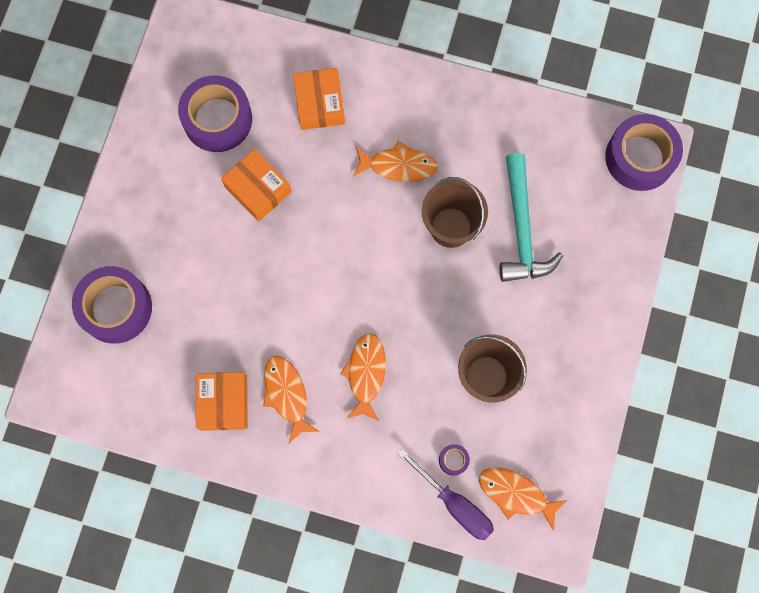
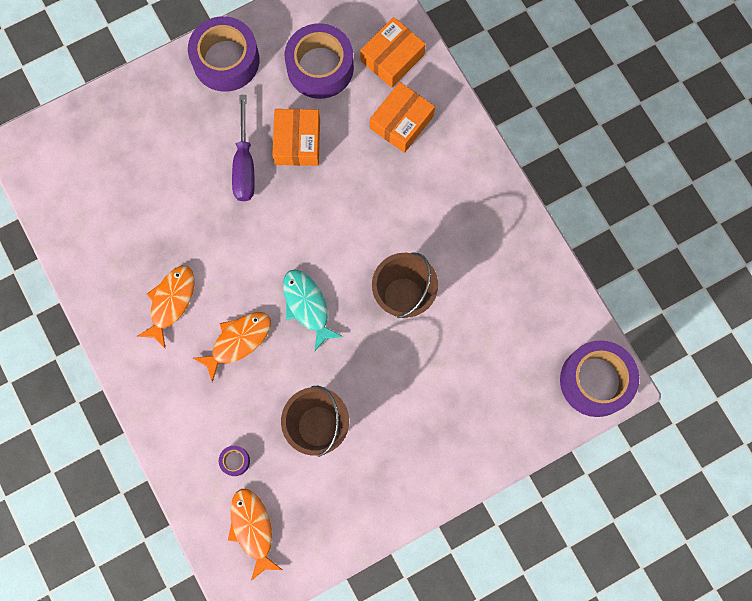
camera: 45 degrees right, 0 degrees up
(116, 308) = (121, 133): purple tape -> purple tape (226, 60)
(223, 403) = (124, 266): orange box -> orange box (392, 58)
(389, 299) = (307, 306): none -> turquoise fish
(398, 166) = (411, 218): orange fish -> none
(455, 504) = (204, 492): purple screwdriver -> purple screwdriver (244, 164)
(522, 228) = (453, 348): turquoise hammer -> none

